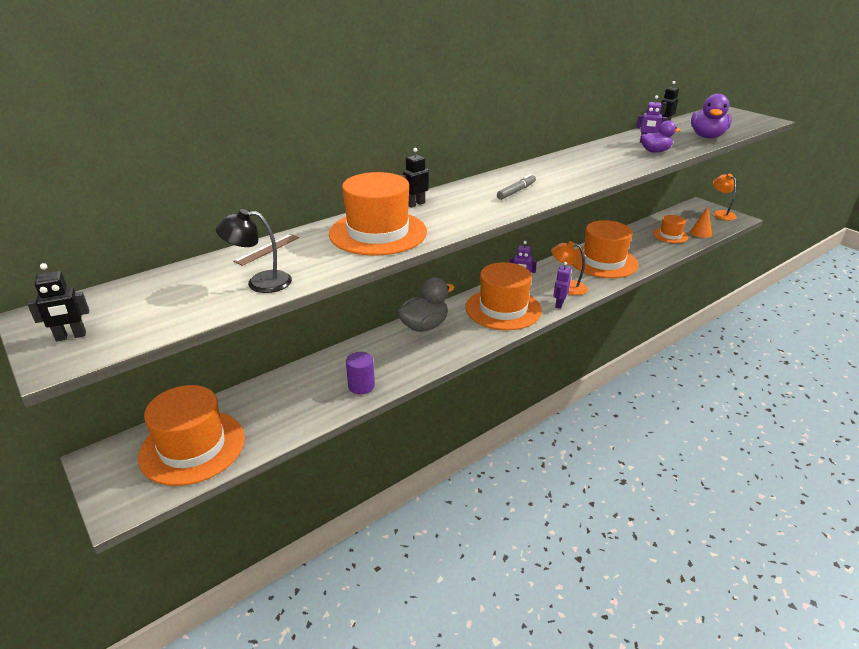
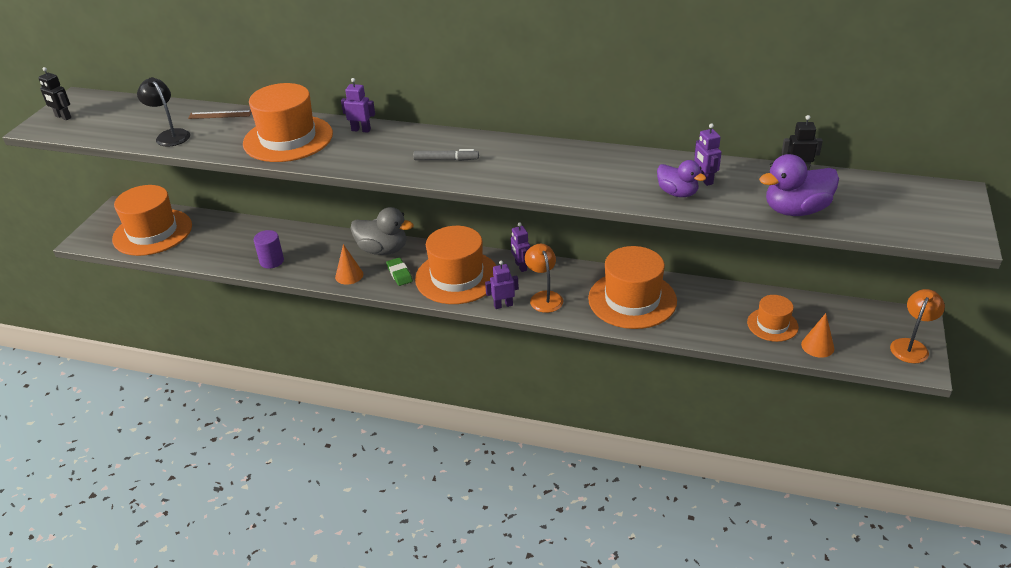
camera: 55 degrees right, 5 degrees up
(415, 204) = (361, 130): black robot -> purple robot
(438, 353) = (349, 275): none -> orange cone
(467, 330) = (399, 274): none -> green eraser

